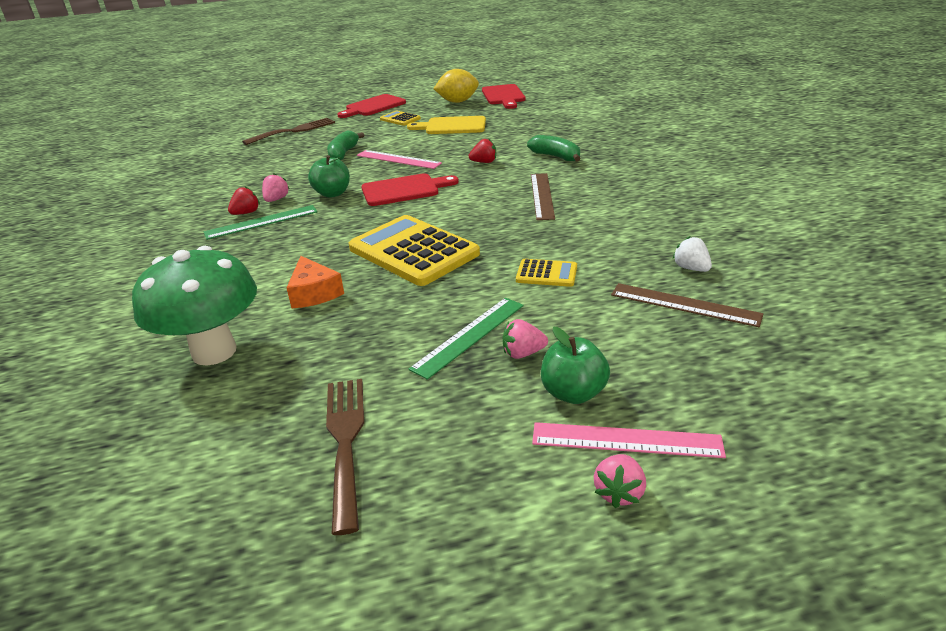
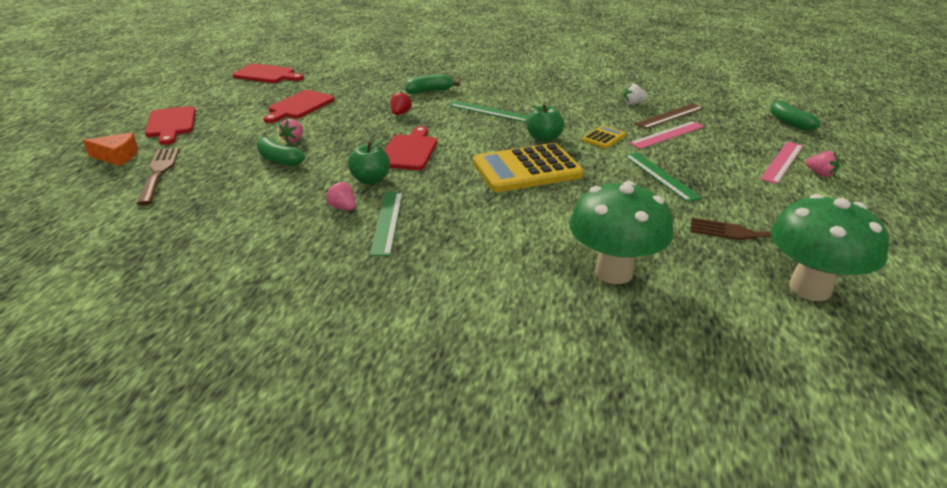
camera: 65 degrees left, 0 degrees up
(220, 513) = (810, 288): none -> green mushroom
(246, 213) = (353, 227): red strawberry -> none
(314, 293) = (555, 217): orange cheese -> orange cheese (117, 156)
(398, 159) = (337, 140): pink ruler -> pink ruler (667, 135)
(400, 119) = (236, 120): yellow calculator -> none
(452, 126) = (299, 106): yellow cutting board -> red cutting board
(457, 102) = (241, 91): yellow lemon -> none
(523, 353) = (690, 166): pink strawberry -> pink strawberry (294, 140)
(541, 196) = (489, 111): brown ruler -> green ruler
(573, 393) = (737, 163): green apple -> green apple (544, 138)
(825, 428) = (789, 122): none -> green banana

